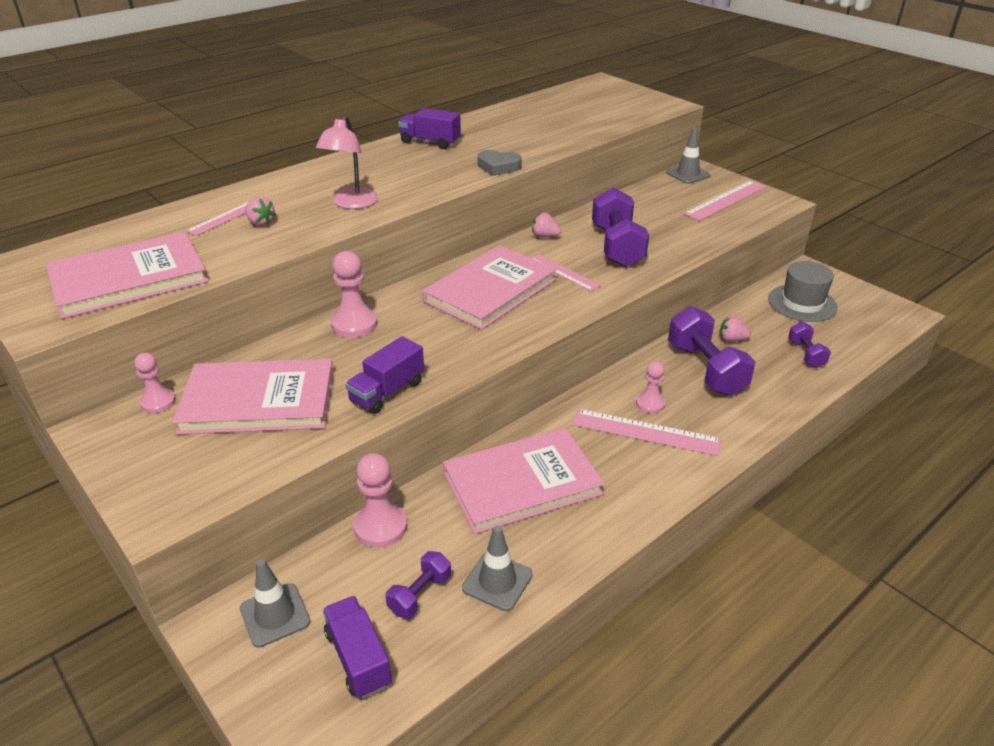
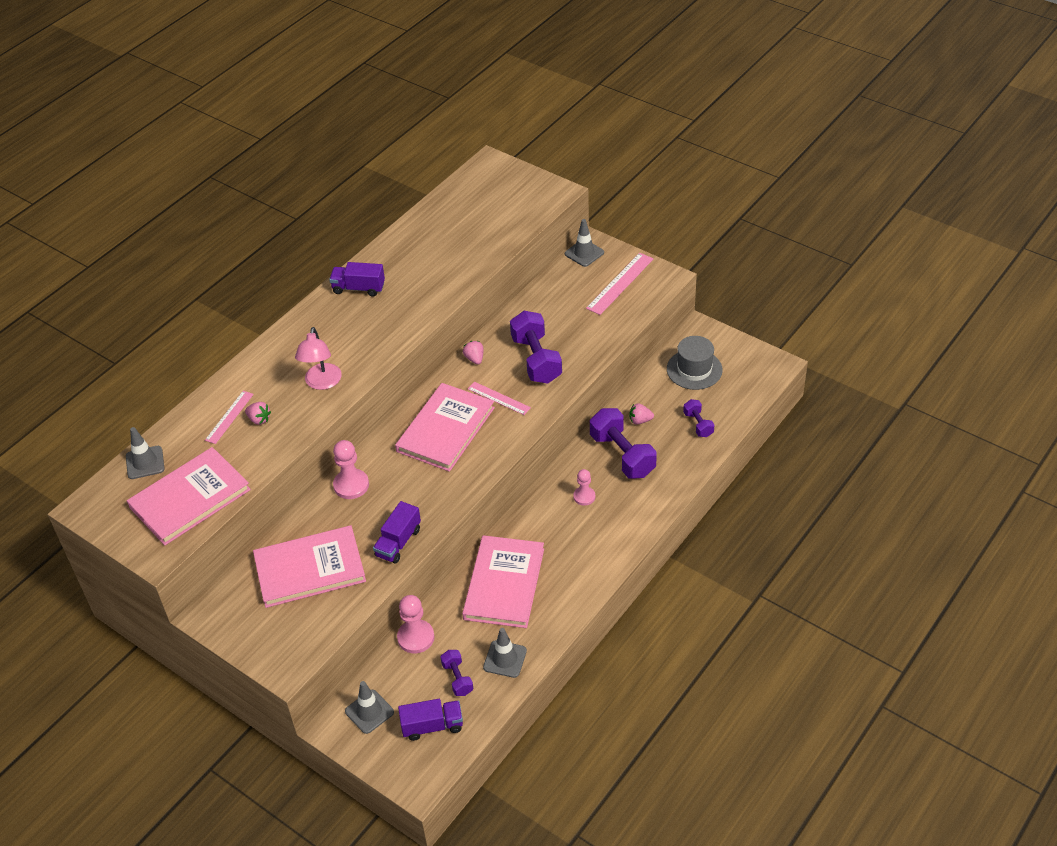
camera: 10 degrees left, 10 degrees up
(103, 240) = (145, 462): none -> grey traffic cone
(158, 402) = (238, 585): pink pawn -> none
(358, 658) = (432, 726): purple truck -> purple truck turned 120 degrees clockwise
(420, 594) = (457, 678): purple dumbbell -> purple dumbbell turned 45 degrees counterclockwise
(498, 167) = (427, 313): grey heart -> none
(522, 483) = (504, 584): pink book -> pink book turned 45 degrees counterclockwise
(544, 236) = (474, 359): pink strawberry -> pink strawberry turned 60 degrees clockwise
(646, 432) = (584, 523): pink ruler -> none

